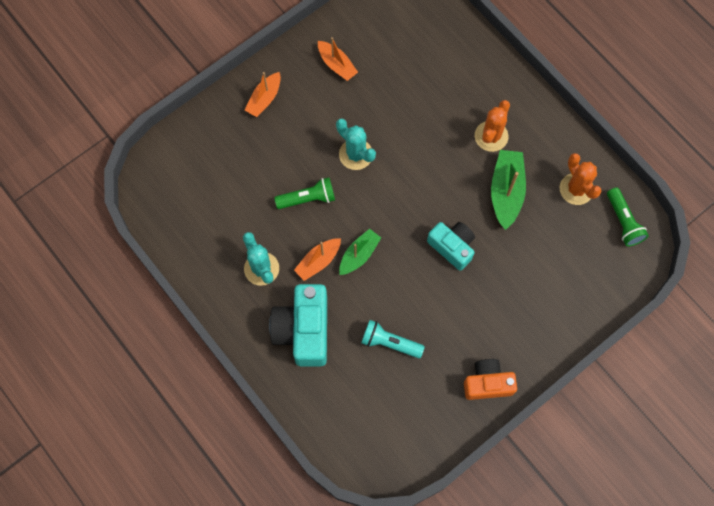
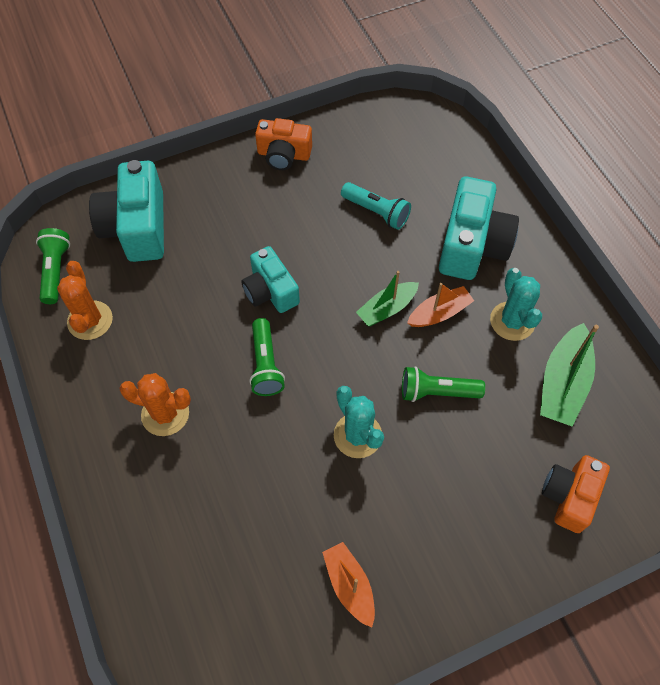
camera: 165 degrees left, 10 degrees down
(207, 149) = (569, 496): none -> orange camera
(264, 99) = (473, 556): orange boat -> none
(435, 188) = (266, 364): none -> green flashlight
(491, 136) = (165, 414): orange cactus -> orange cactus turned 60 degrees clockwise
(506, 192) = (178, 338): green boat -> green boat (563, 383)
(580, 276) = (137, 227): none -> turquoise camera

